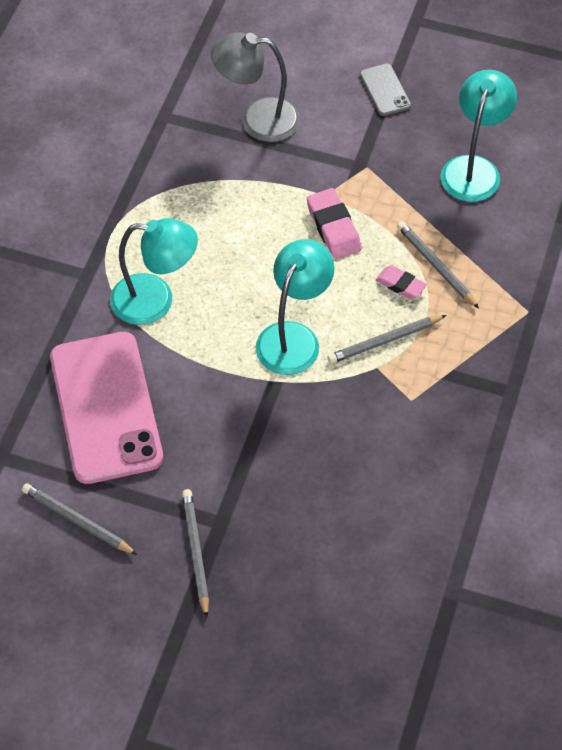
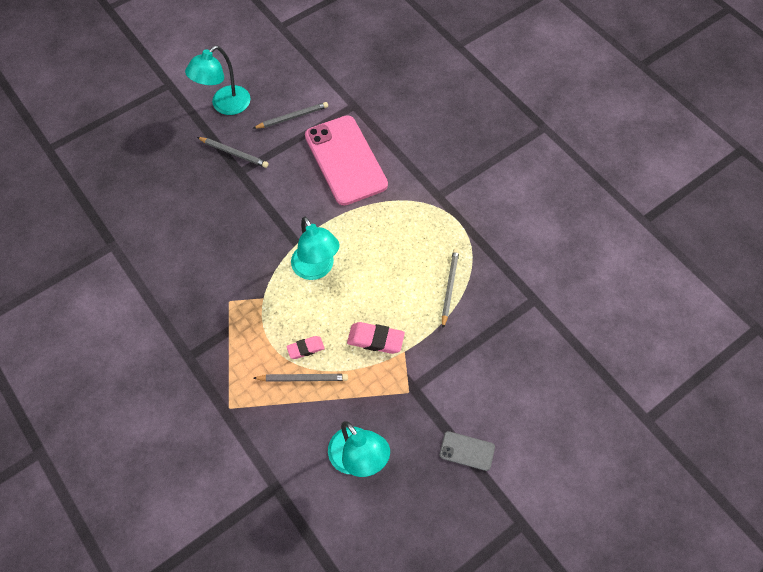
camera: 125 degrees right, 5 degrees up
(106, 407) = (345, 160): pink phone -> pink phone turned 45 degrees clockwise
(155, 300) = (395, 217): turquoise lamp -> turquoise lamp (225, 105)
(257, 119) = (494, 352): grey lamp -> none
(385, 341) = (276, 313): grey pencil -> grey pencil (449, 287)

